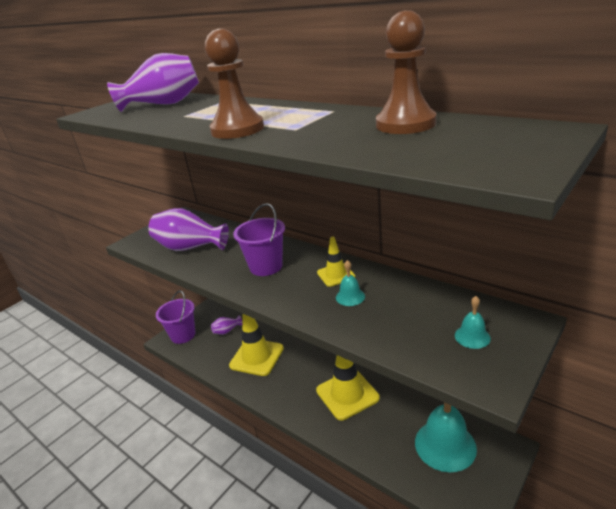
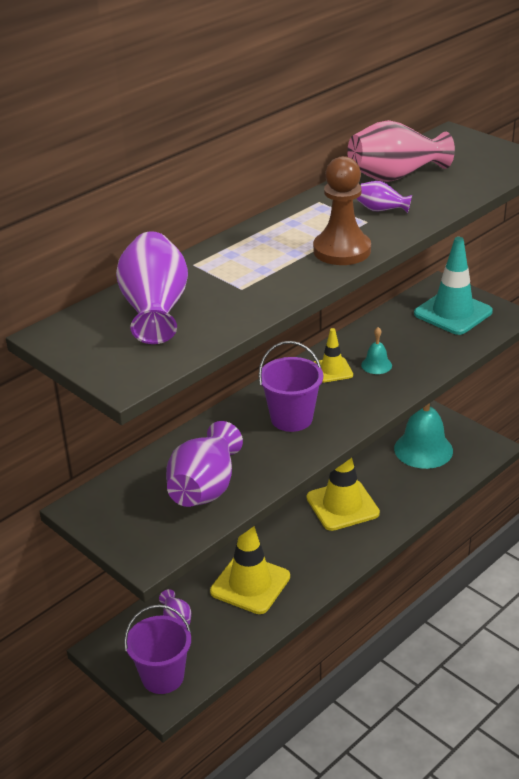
camera: 85 degrees left, 5 degrees up
(321, 130) = (381, 210): none -> purple vase
(405, 124) = (395, 176): brown pawn -> pink vase
(472, 336) = (453, 313): turquoise bell -> turquoise traffic cone

